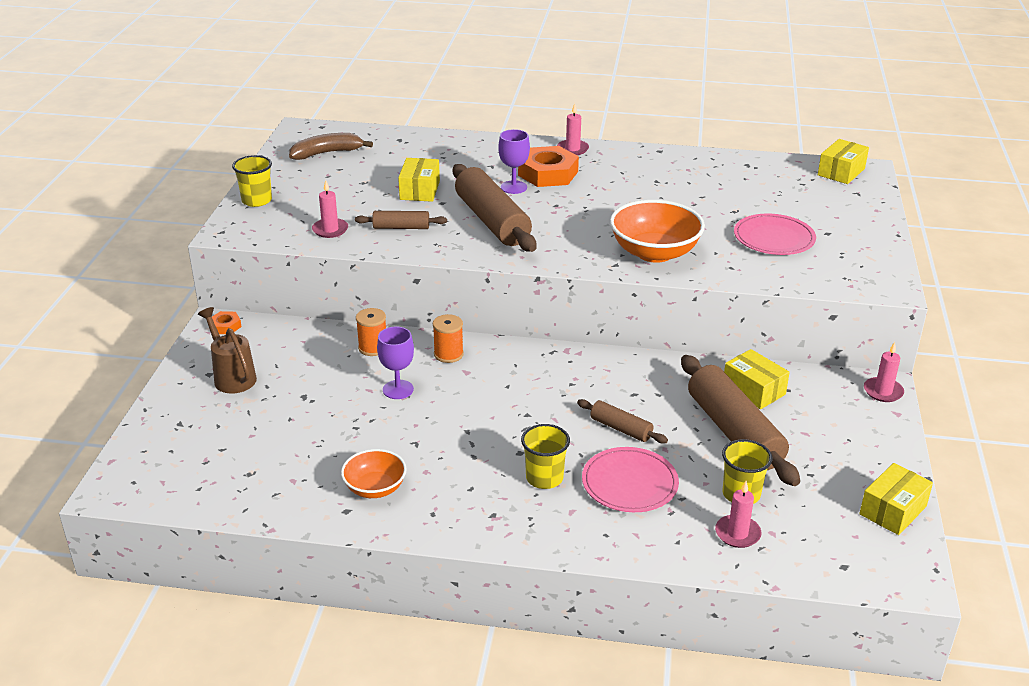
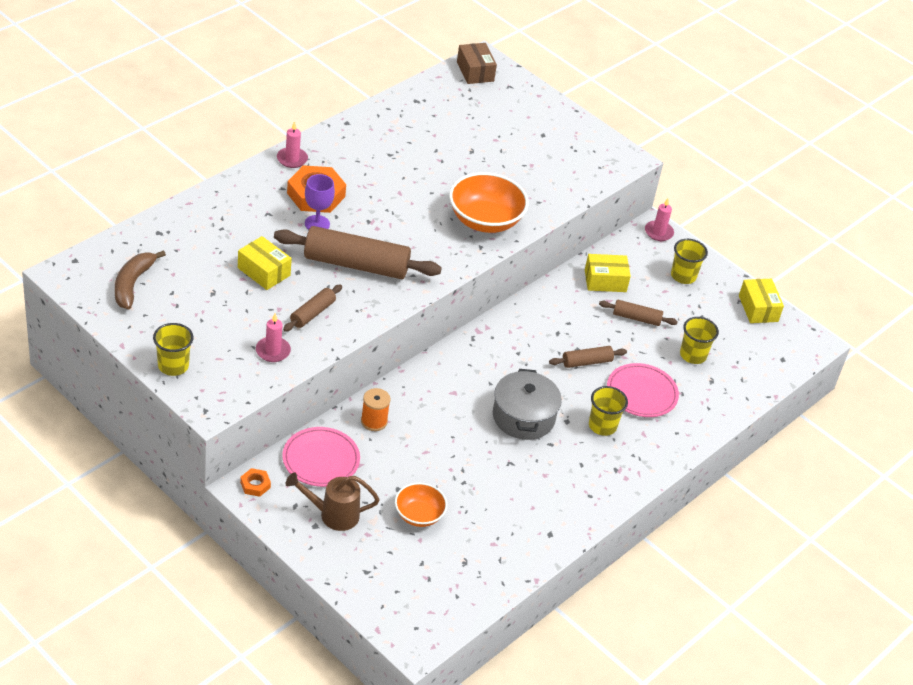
camera: 60 degrees left, 10 degrees up
(375, 488) = (540, 508): orange bowl -> orange bowl (419, 515)
(398, 389) = (440, 437): purple goblet -> none
(448, 354) = (423, 388): orange spool -> none
(489, 424) = (523, 417): none -> grey pot
(734, 432) = (636, 318): brown rolling pin -> brown rolling pin, size x0.49
(737, 533) = (723, 380): pink candle -> none
(774, 238) = (524, 160): pink plate -> pink plate (321, 459)
(841, 172) = (475, 71): yellow box -> brown box
(848, 435) = (683, 276): none -> yellow cup

